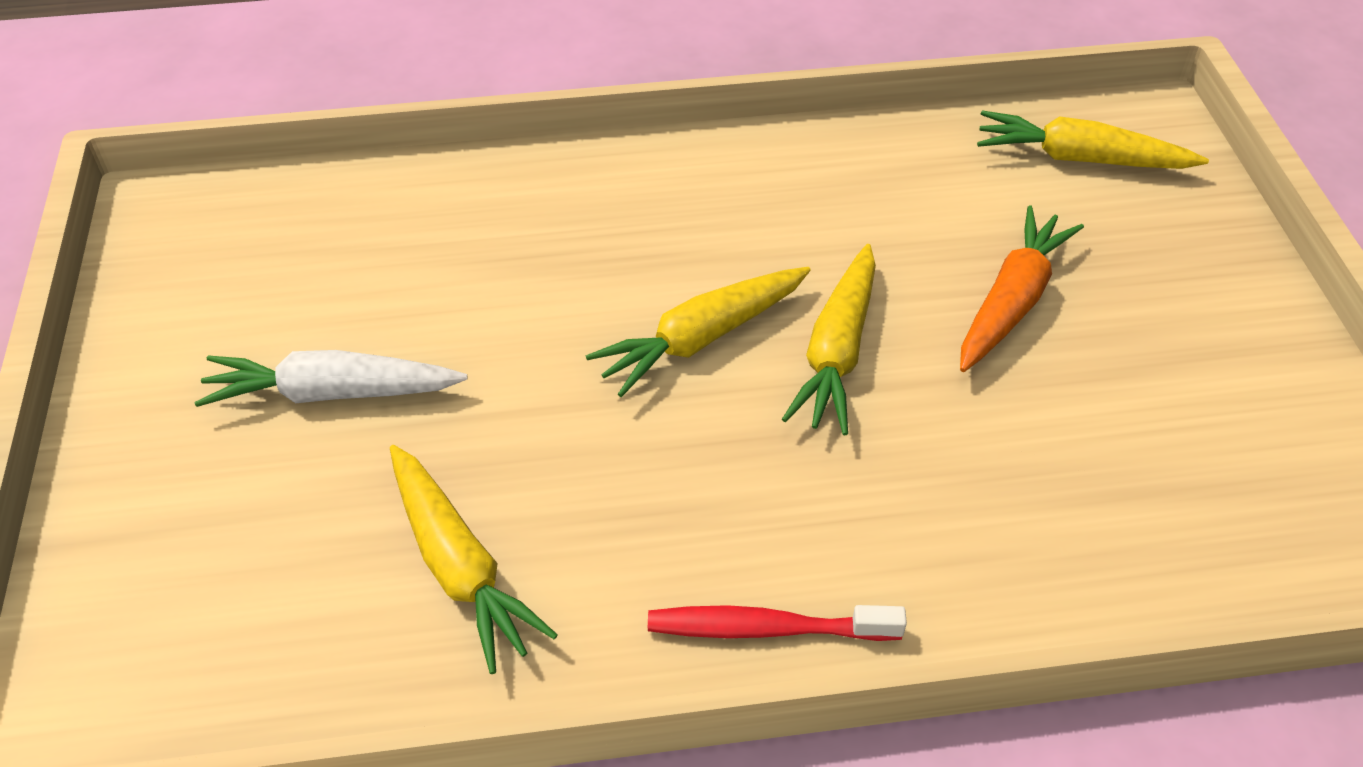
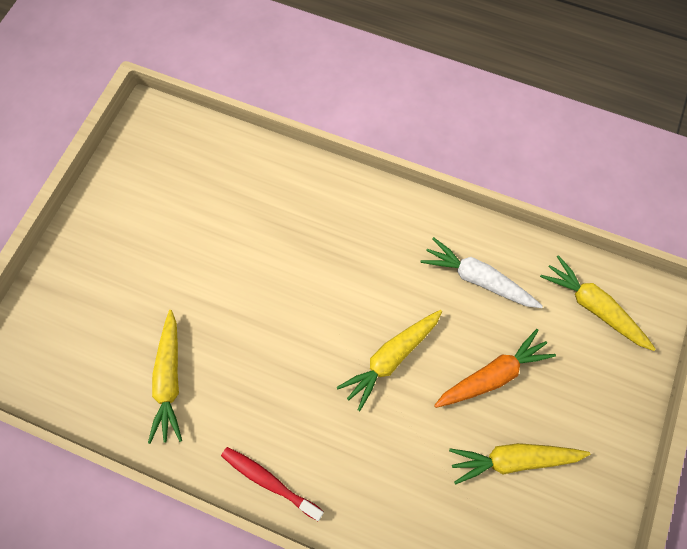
camera: 30 degrees right, 20 degrees up
(332, 393) = (167, 262): white carrot -> white carrot (478, 279)
(701, 338) = (335, 317): yellow carrot -> yellow carrot (513, 459)

